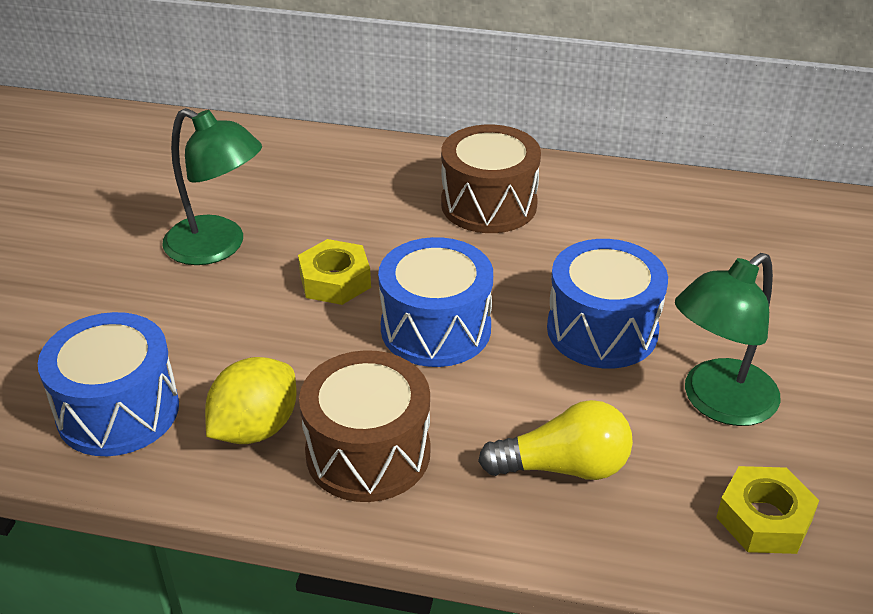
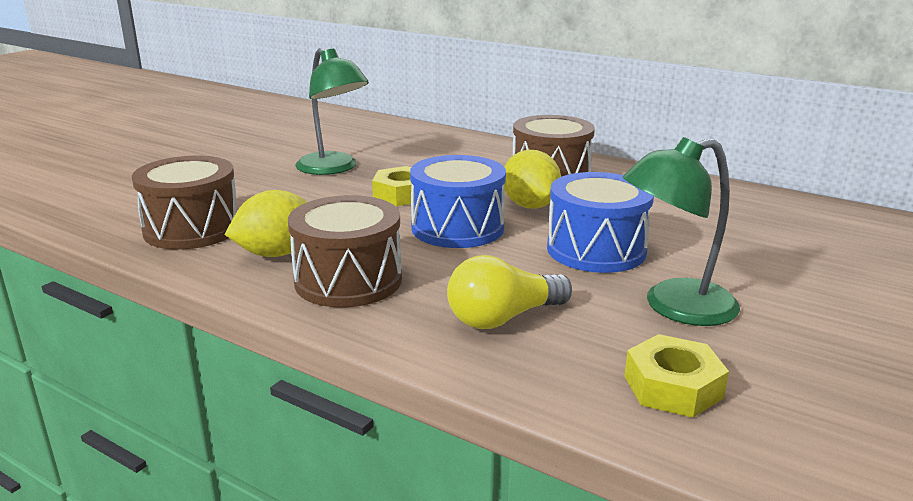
camera: 20 degrees right, 15 degrees down
(118, 411) = (192, 229): blue drum -> brown drum
(494, 267) = (530, 206): none -> yellow lemon
(564, 467) = (503, 318): yellow light bulb -> yellow light bulb turned 135 degrees clockwise

